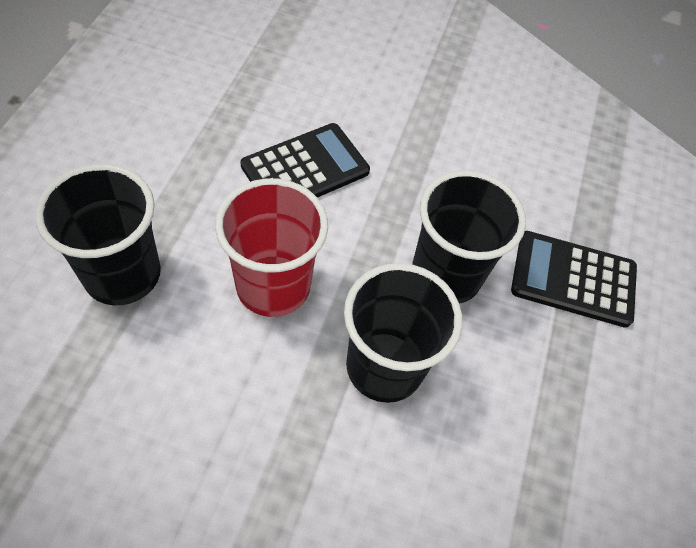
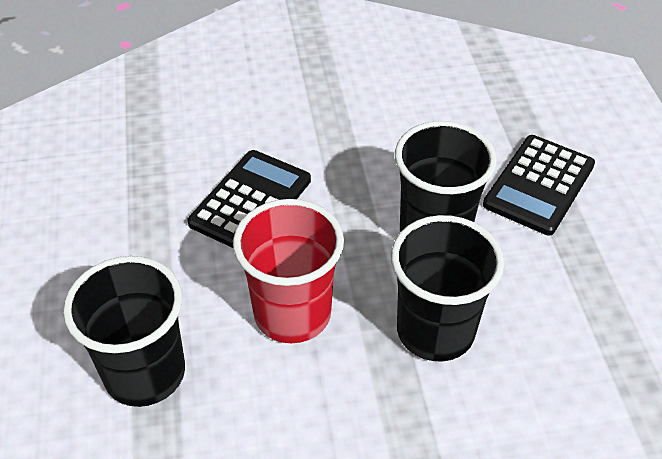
camera: 20 degrees left, 10 degrees down
(573, 279) = (539, 185): black calculator -> black calculator turned 45 degrees counterclockwise

